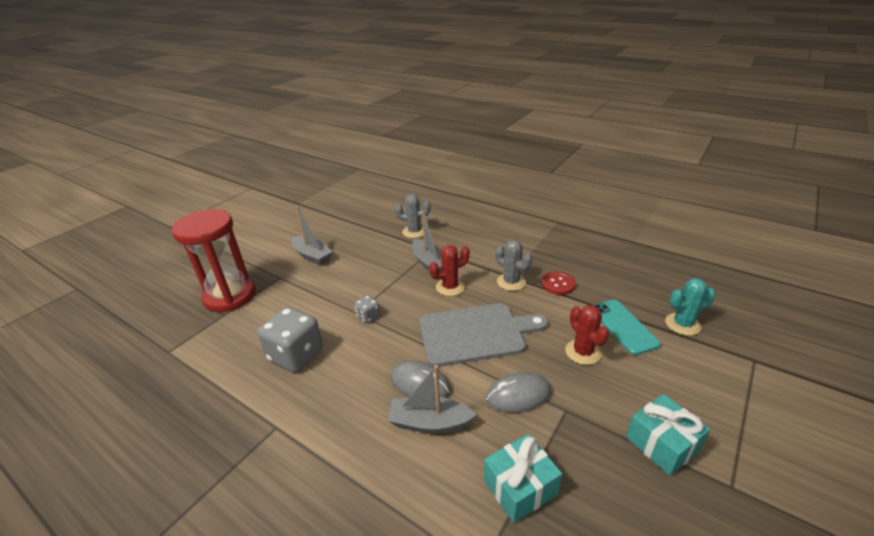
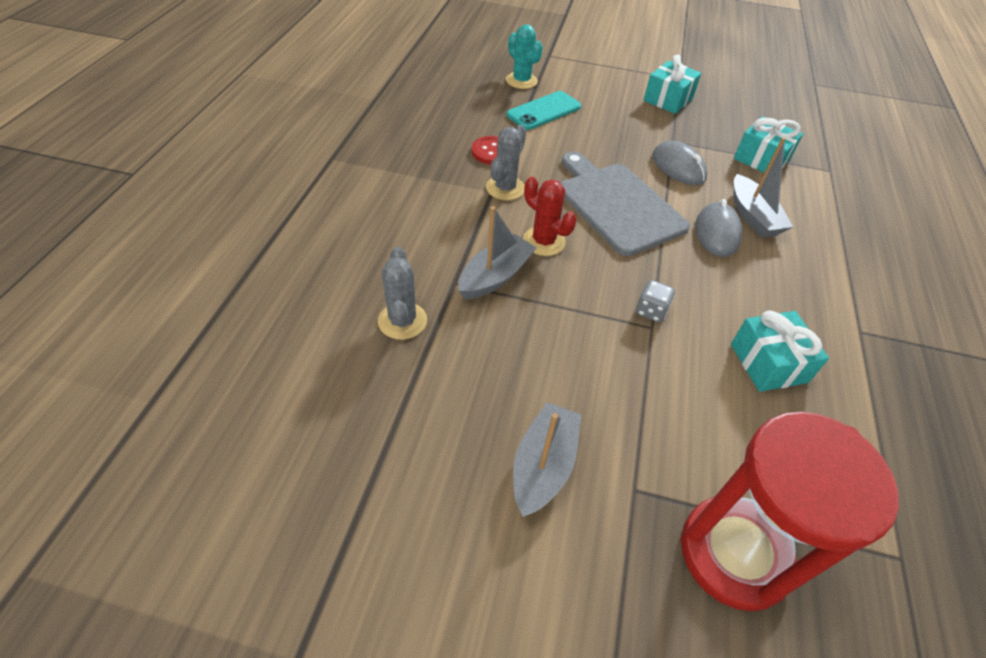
camera: 115 degrees left, 15 degrees up
(296, 355) = (768, 363): grey dice -> turquoise gift
(583, 352) = (596, 133): red cactus -> none

